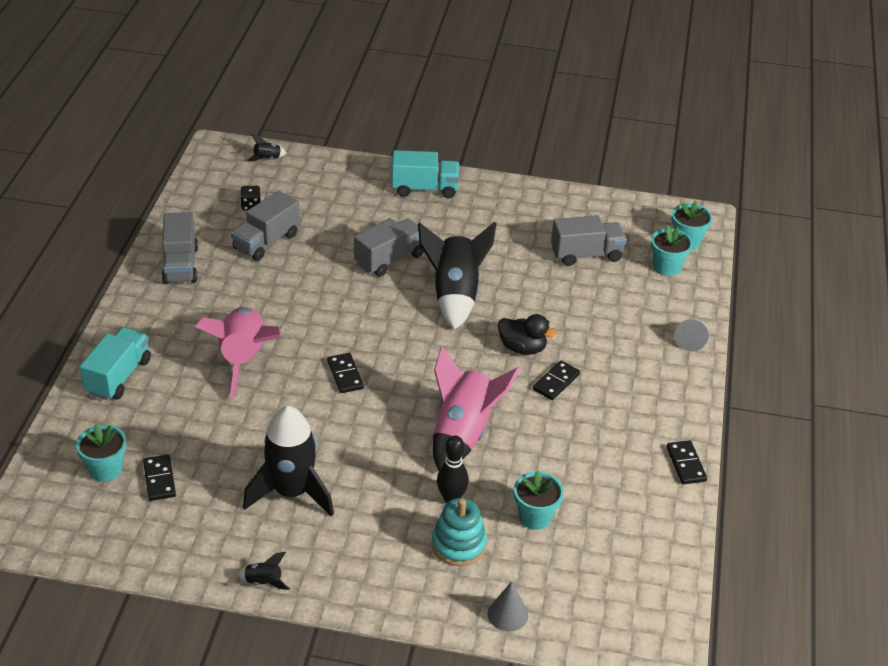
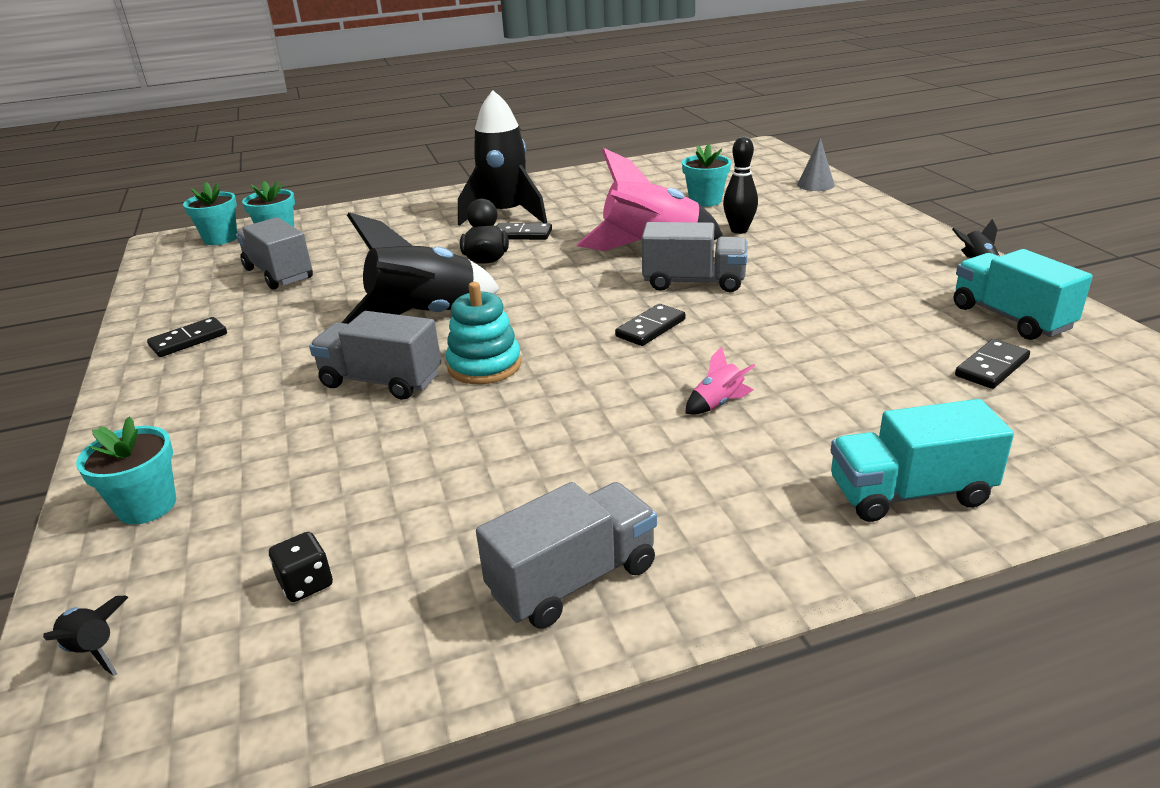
camera: 115 degrees left, 10 degrees down
(106, 469) = (1054, 410): turquoise flower pot -> turquoise flower pot (147, 506)
(243, 359) = (718, 403): pink rocket -> pink rocket, size x0.40
(266, 241) = (417, 509): grey truck -> grey truck (694, 282)
(292, 492) = (861, 292): black rocket -> black rocket (506, 215)
(424, 189) = (162, 416): turquoise truck -> turquoise truck (1010, 318)
(459, 545) = (783, 214): turquoise stacking toy -> turquoise stacking toy (484, 365)
(685, 464) = (566, 176): black domino -> black domino (188, 340)
(690, 339) = (395, 205): grey cone -> none

